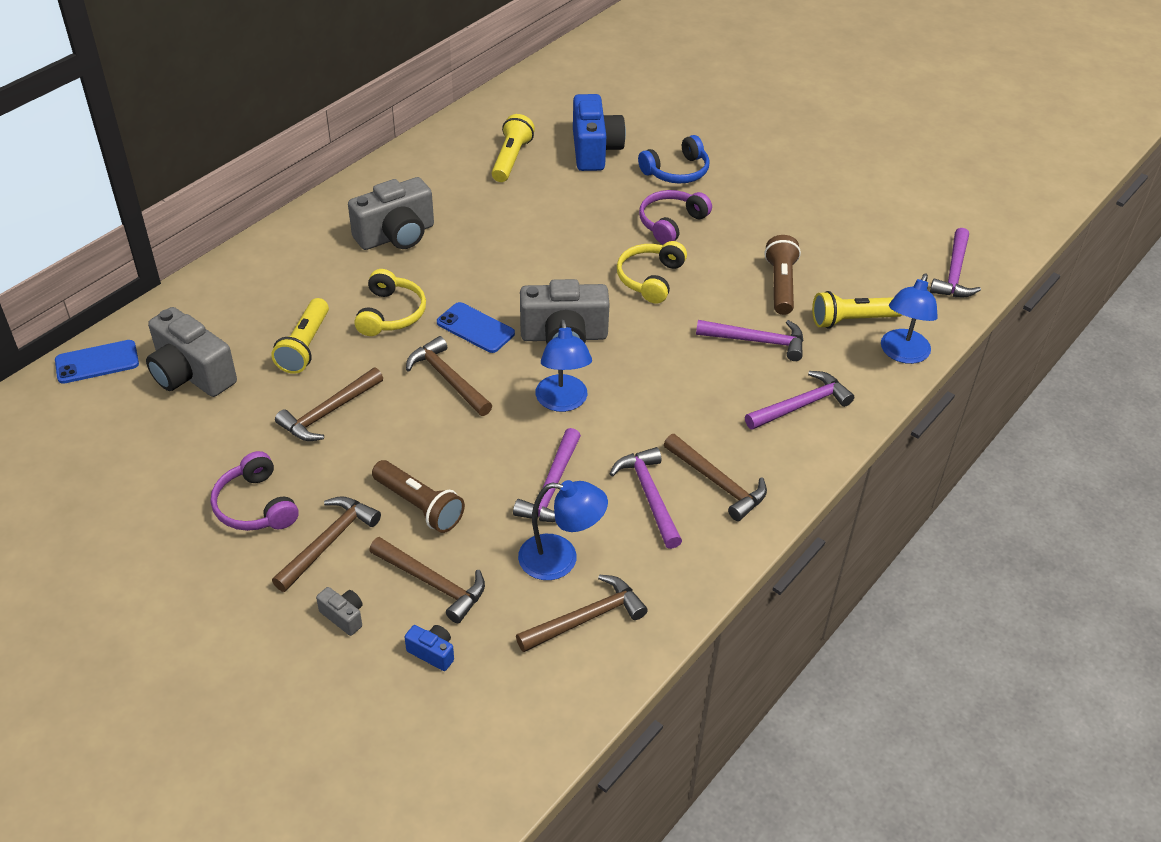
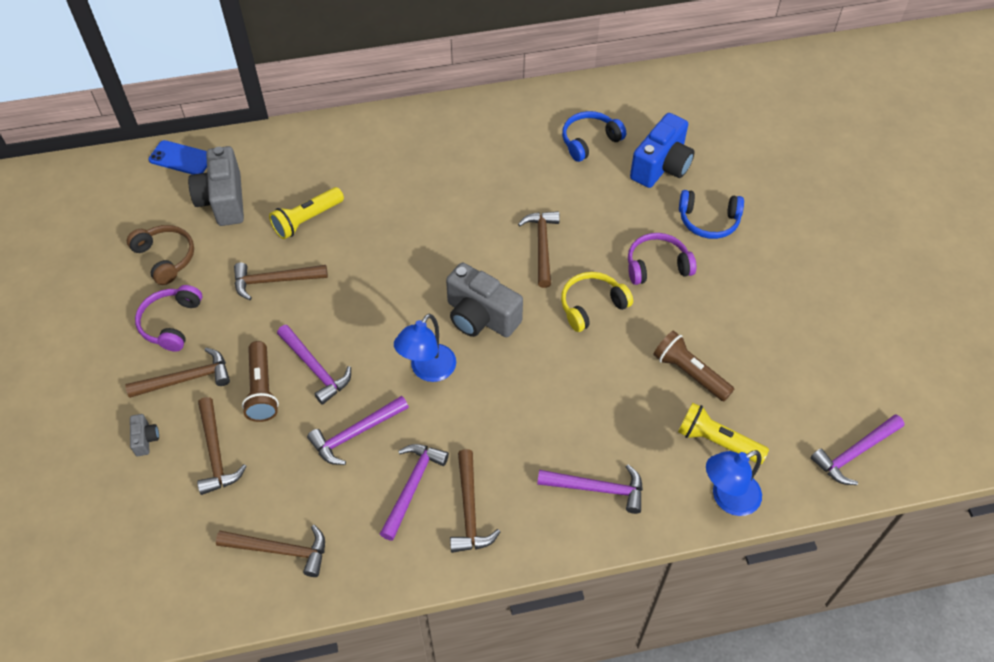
camera: 40 degrees right, 10 degrees up
(182, 455) = (166, 258): none -> brown headphones
(391, 313) = (383, 226): yellow headphones -> none
(396, 236) = (446, 164): grey camera -> none
(432, 653) = (169, 504): blue camera -> none
(448, 379) = (371, 302): brown hammer -> brown hammer (542, 246)
(475, 328) = (427, 272): blue phone -> none
(511, 159) = (589, 141): yellow flashlight -> blue headphones
(560, 559) = (307, 493): blue lamp -> none
(757, 341) = (619, 411): purple hammer -> purple hammer (315, 368)
(780, 285) = (689, 373): brown flashlight -> brown flashlight turned 90 degrees counterclockwise

